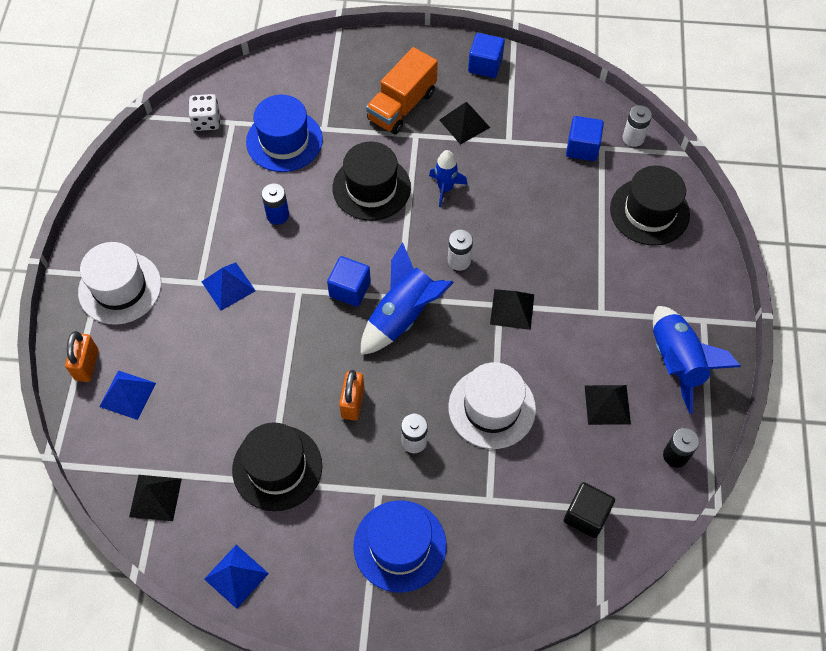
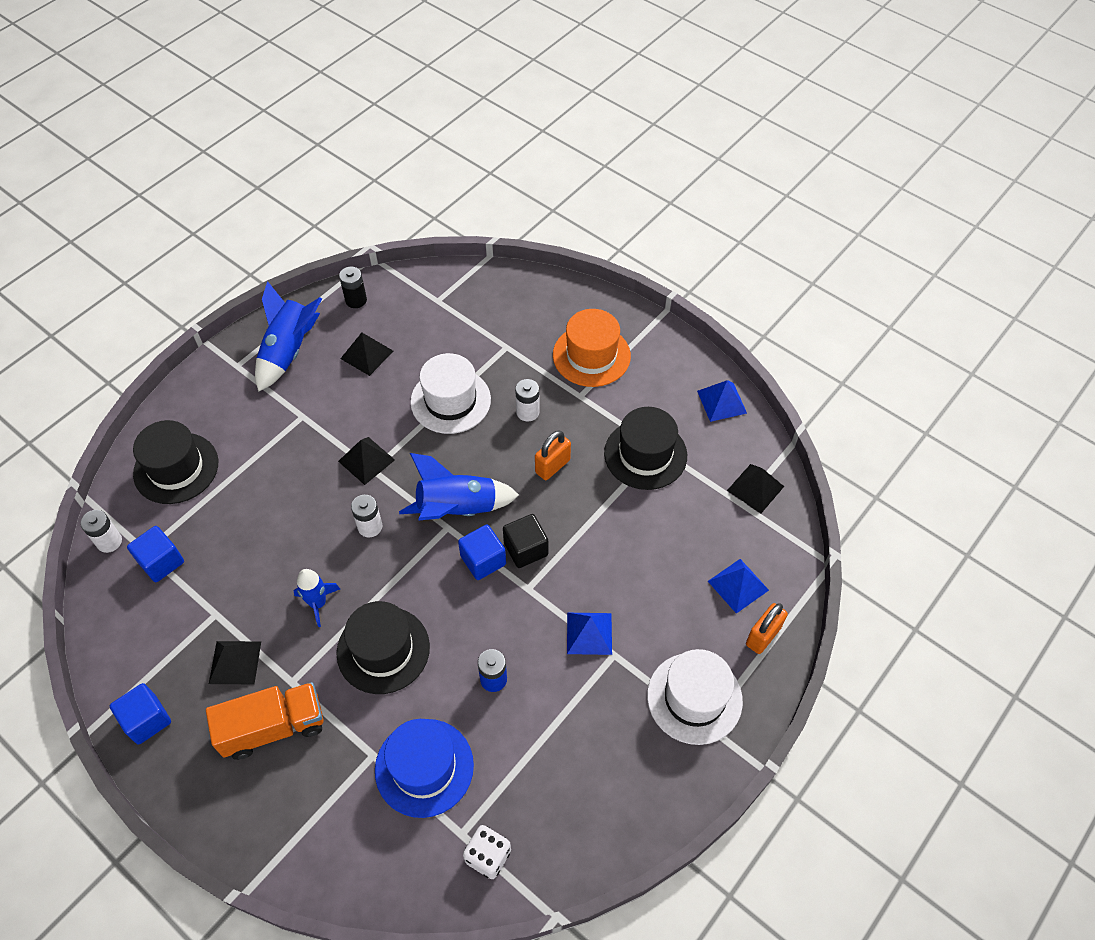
camera: 145 degrees left, 5 degrees down
(400, 546) = (591, 355): blue hat -> orange hat
(586, 515) = (450, 302): black cube -> black cube (526, 549)

